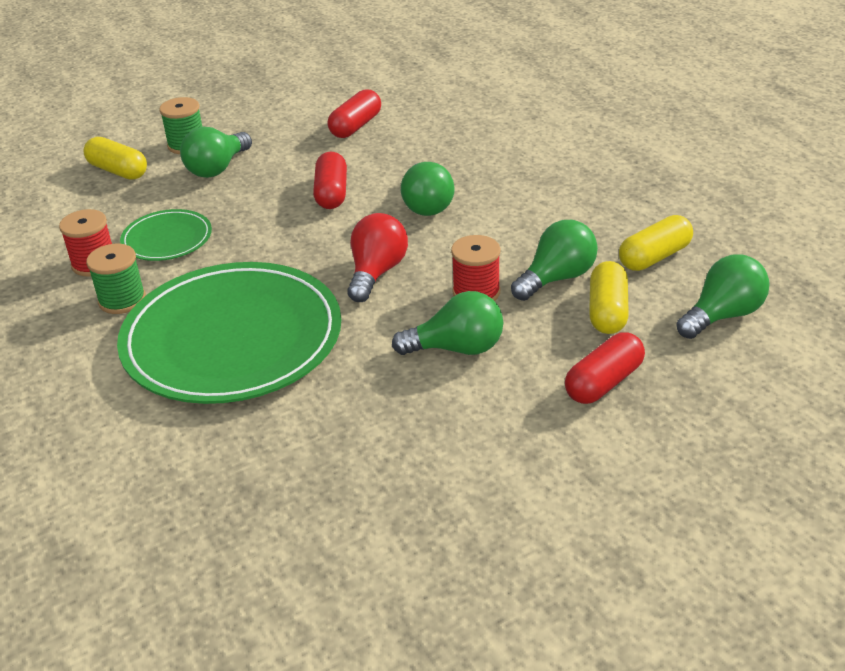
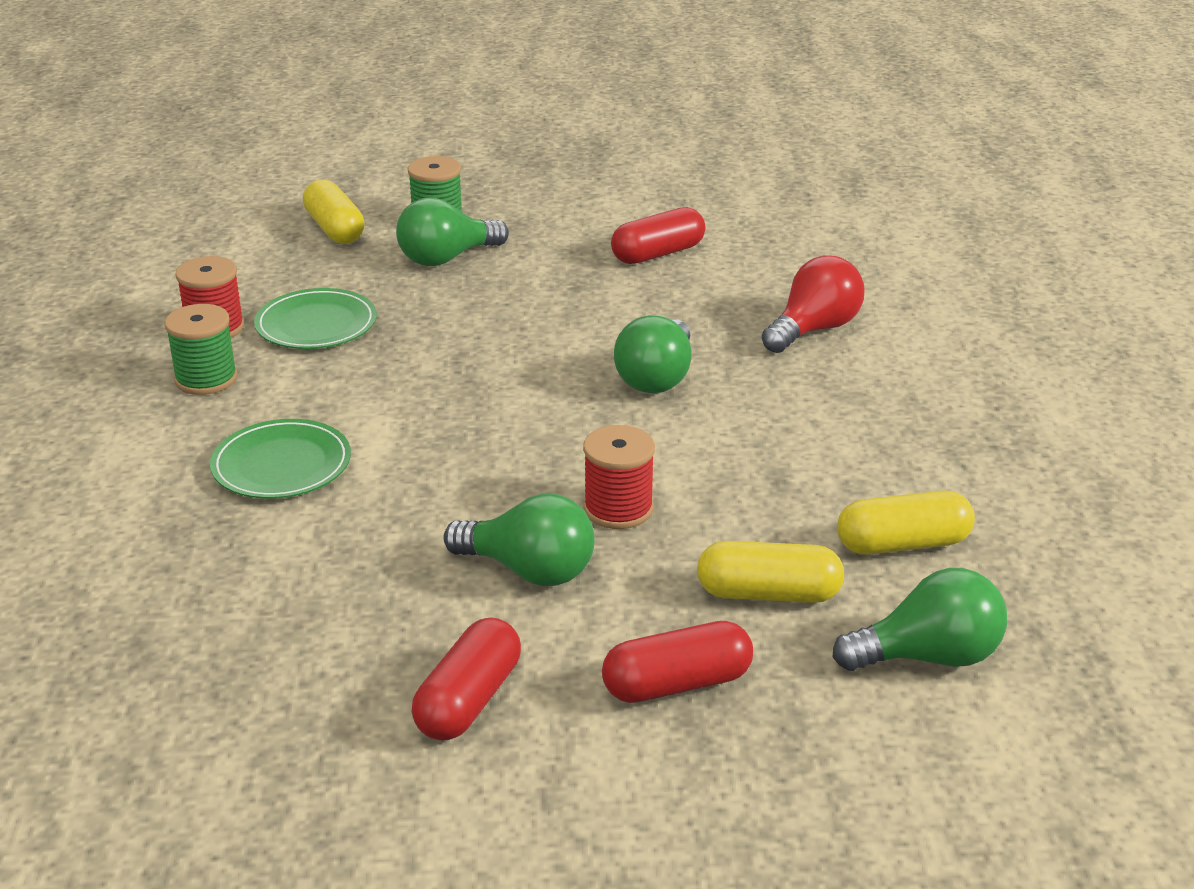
camera: 25 degrees right, 5 degrees down
(232, 338) = (281, 464): green plate -> green plate, size x0.46
(331, 193) = (552, 328): red capsule -> red capsule (468, 700)
(376, 273) = (517, 443): red light bulb -> red light bulb (814, 329)
(557, 278) = (740, 527): green light bulb -> none
(607, 311) = (768, 593): yellow capsule -> yellow capsule turned 60 degrees clockwise

